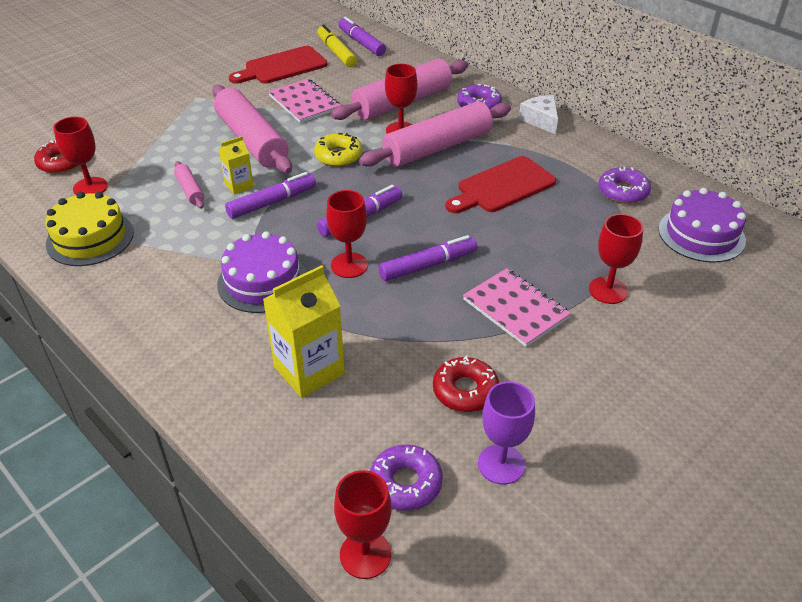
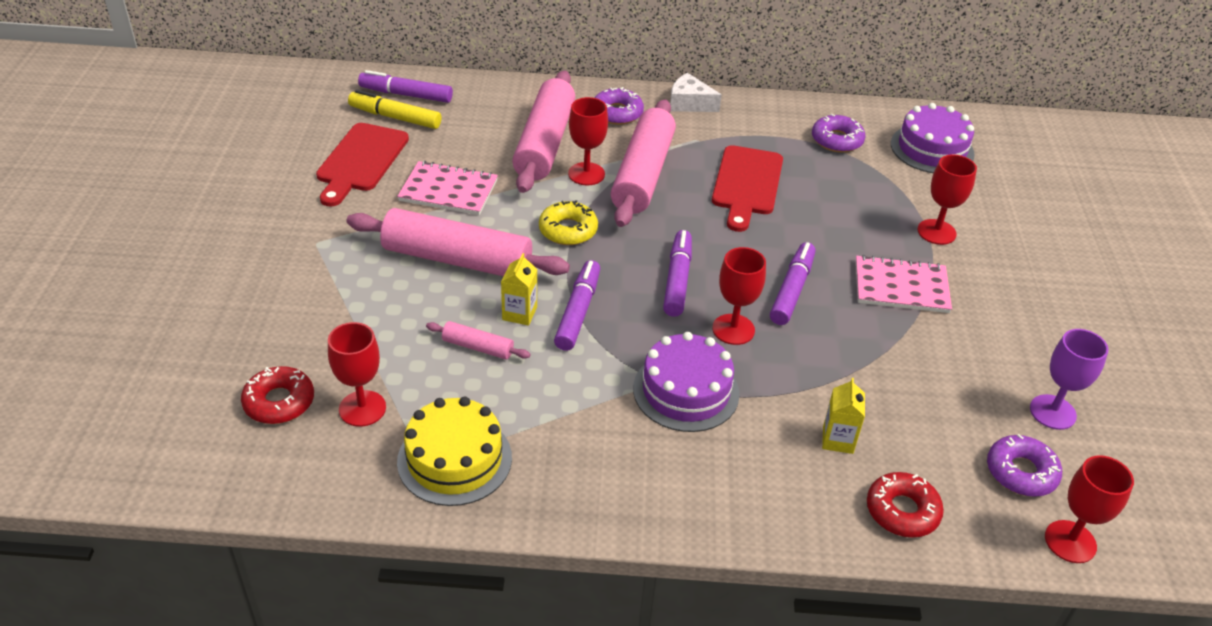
camera: 45 degrees left, 0 degrees up
(309, 370) = (838, 440): yellow carton -> yellow carton, size x0.55
(465, 391) = (959, 375): red donut -> red donut (902, 511)

